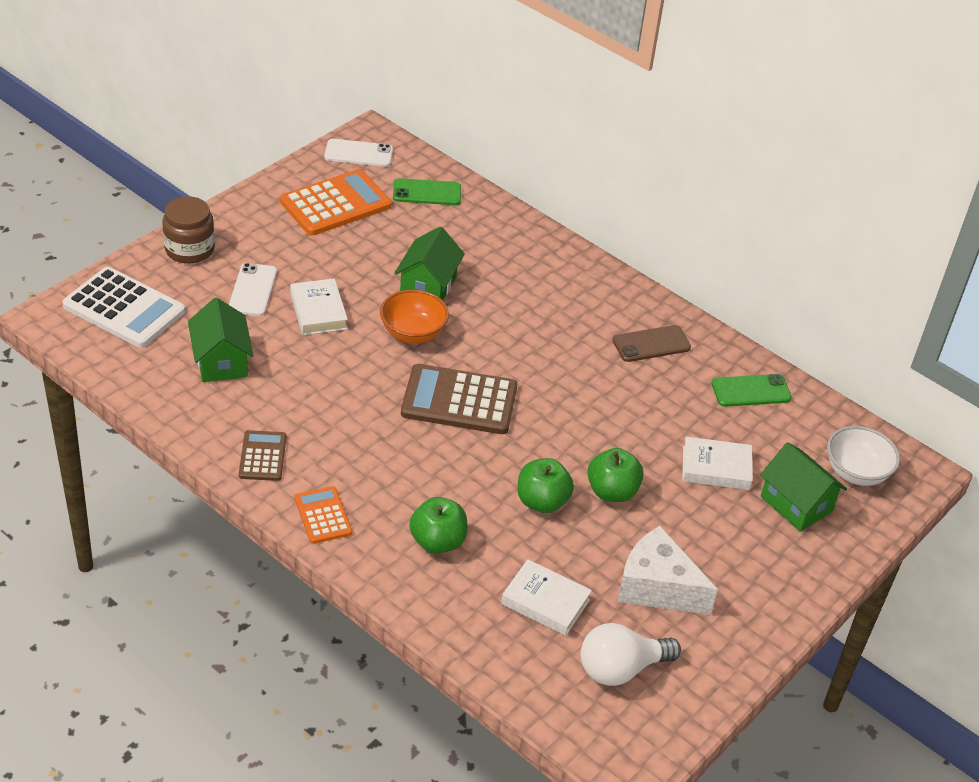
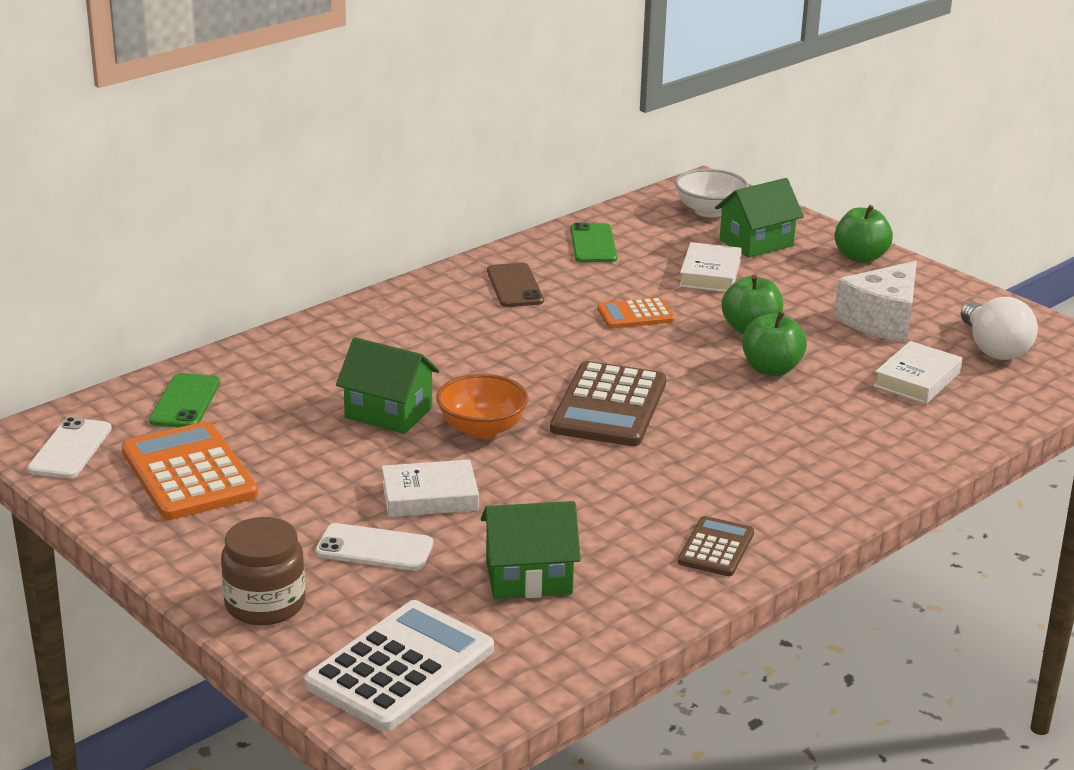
camera: 80 degrees left, 15 degrees down
(263, 456) = (716, 548): brown calculator -> brown calculator turned 105 degrees clockwise
(323, 515) = (814, 507): orange calculator -> orange calculator (635, 314)
(437, 541) = (843, 434): green apple -> green apple (860, 257)

